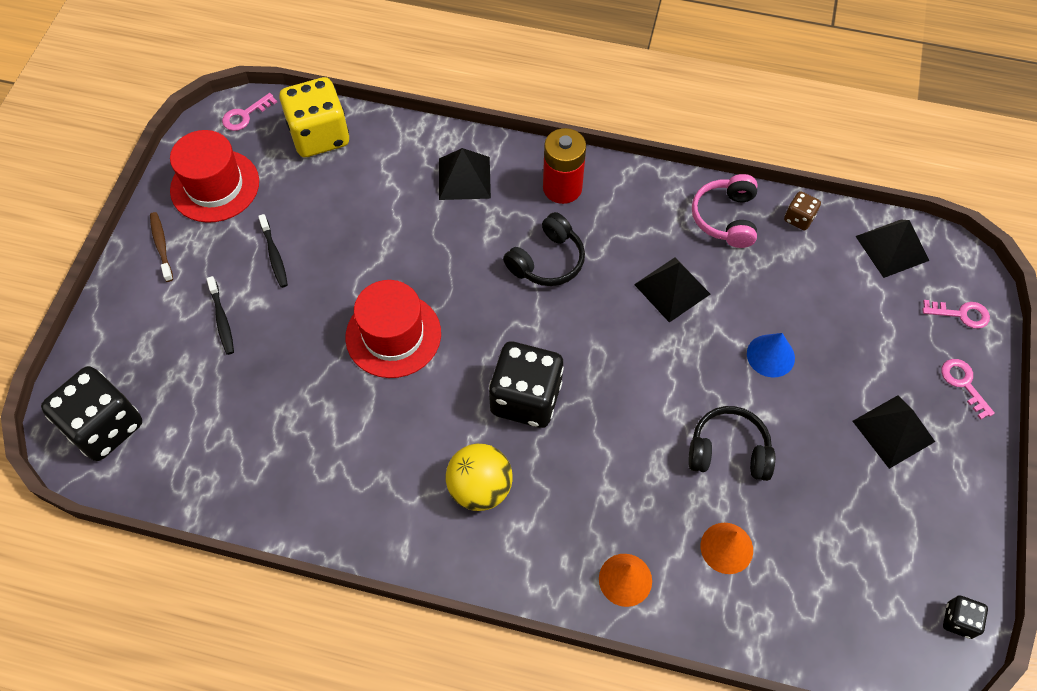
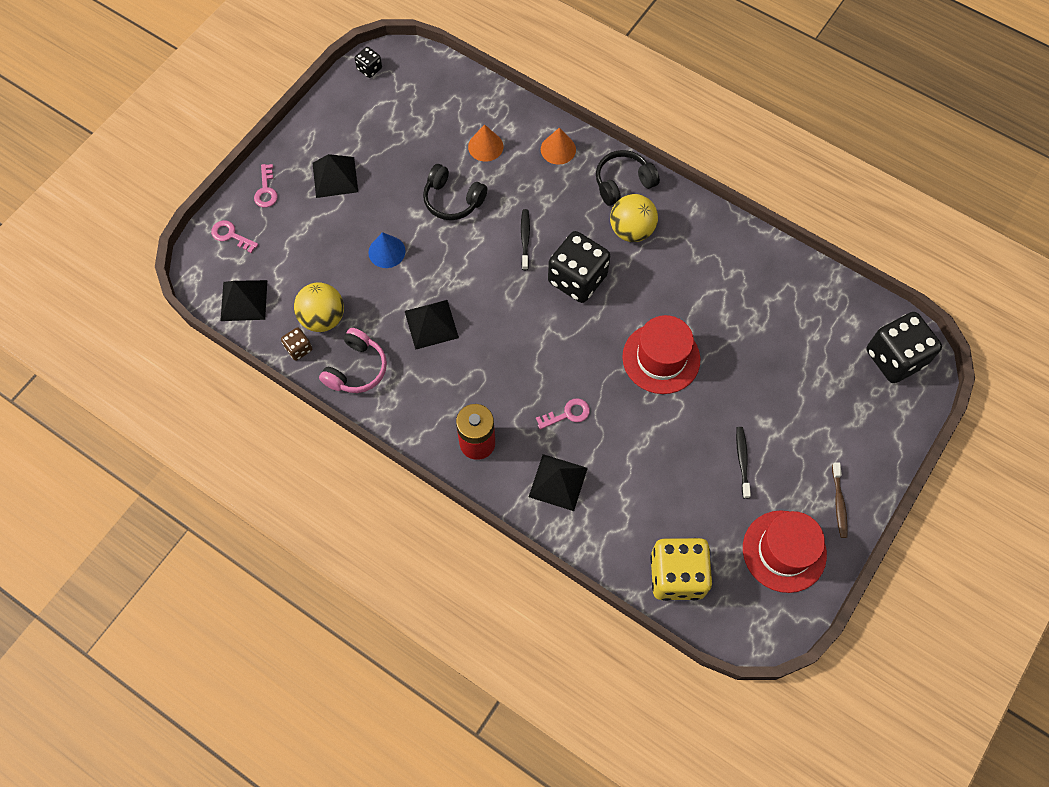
camera: 160 degrees left, 5 degrees up
(222, 319) = (795, 416): black toothbrush -> black toothbrush (525, 239)
(245, 115) = (744, 625): pink key -> pink key (567, 414)
(547, 261) = (518, 380): black headphones -> black headphones (623, 183)
(794, 257) = (323, 318): none -> yellow ball

